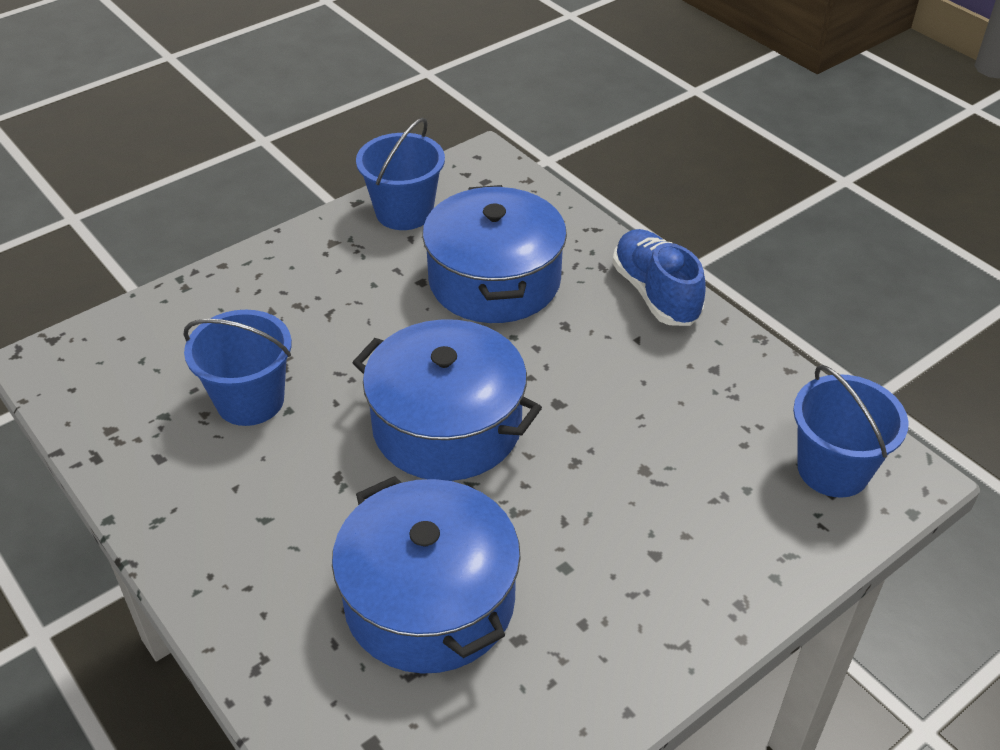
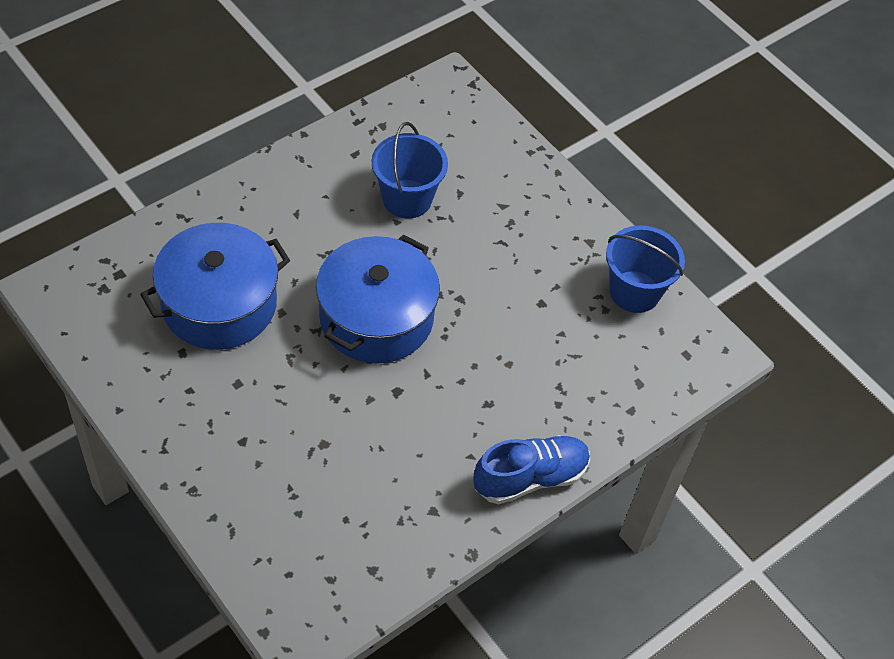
camera: 85 degrees right, 10 degrees up
(494, 280) = (544, 355): blue pot -> none
(833, 469) = (314, 581): blue bucket -> none

